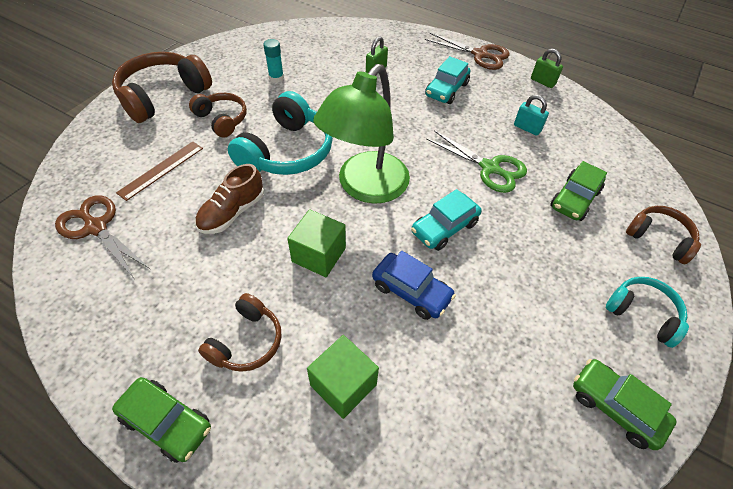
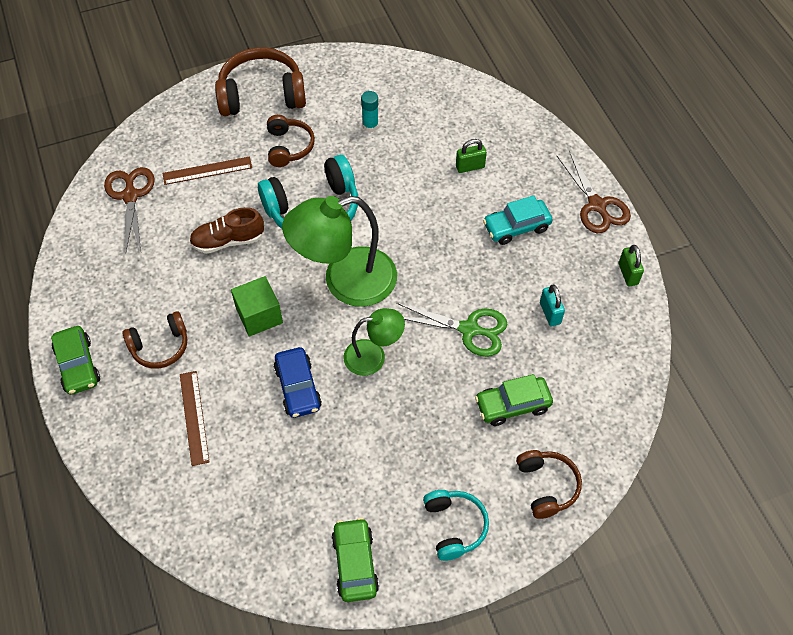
camera: 40 degrees right, 5 degrees up
(343, 385) = (194, 417): green cube -> brown ruler
(444, 227) = (373, 356): turquoise car -> green lamp
(489, 168) = (469, 329): green scissors -> green scissors turned 60 degrees counterclockwise

